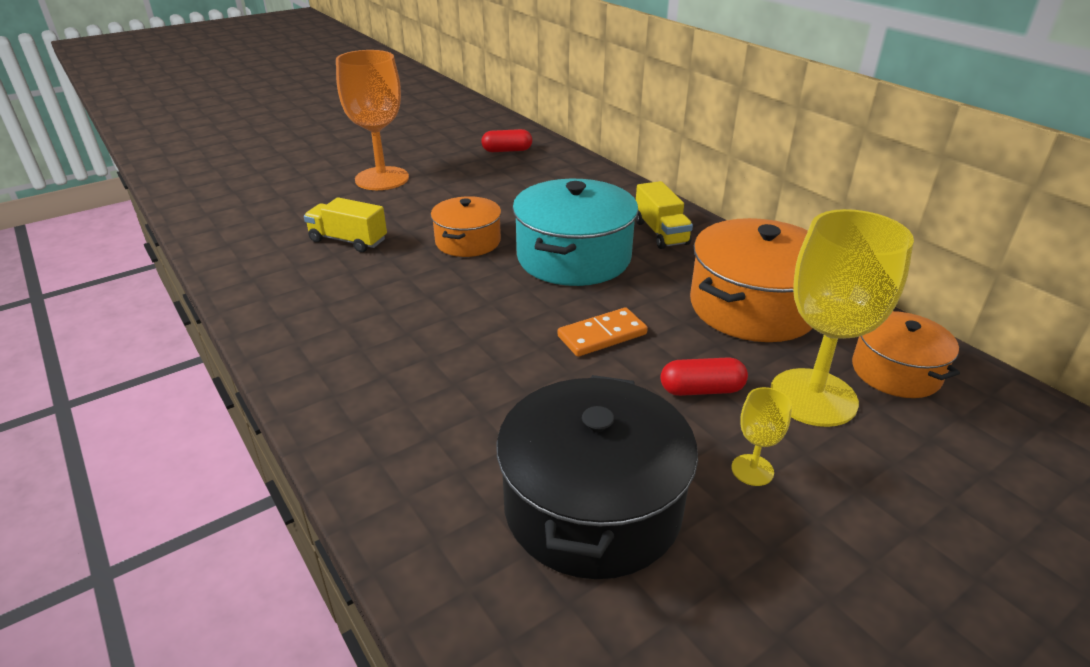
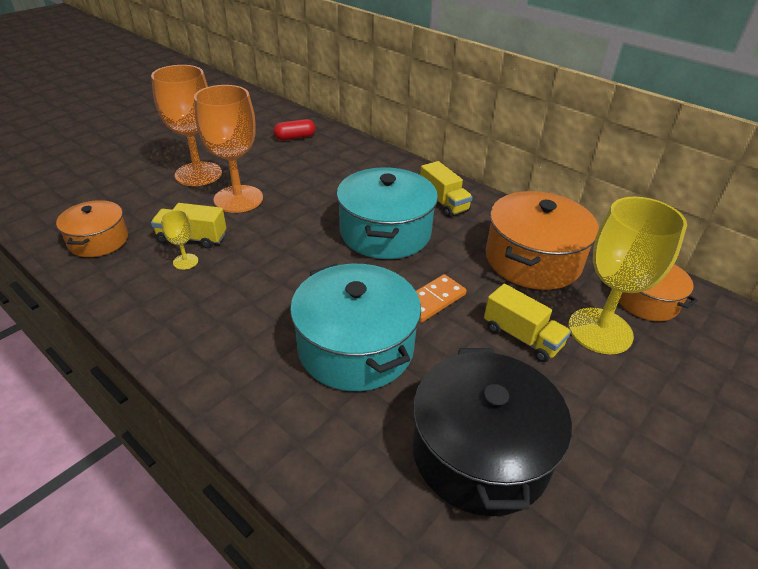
camera: 15 degrees left, 5 degrees up
(415, 207) = (238, 199): none -> orange goblet
(468, 241) = (295, 227): orange pot -> orange pot (98, 240)
(486, 372) = (356, 347): none -> turquoise pot
(701, 390) = (522, 337): red capsule -> yellow truck
(752, 470) = (580, 399): yellow goblet -> yellow goblet (185, 261)

